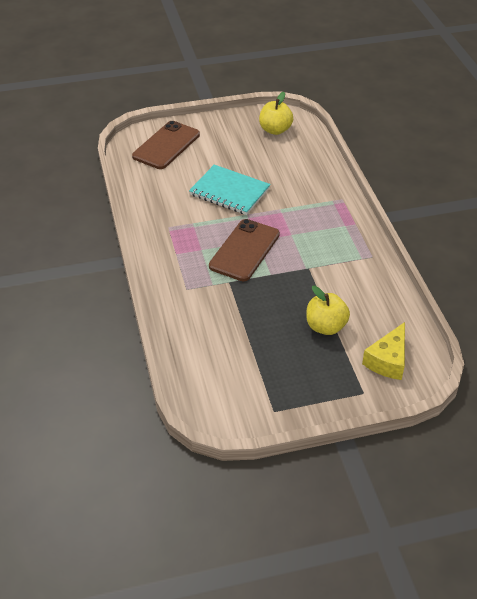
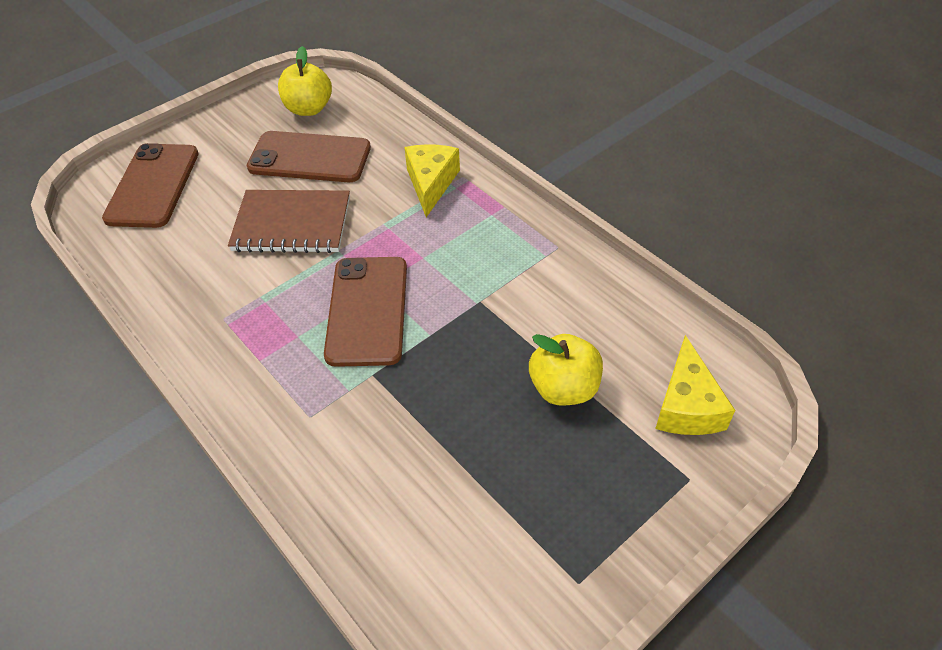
camera: 25 degrees left, 5 degrees up
(229, 192) = (292, 224): turquoise notebook -> brown notebook
(260, 158) = (310, 157): none -> brown phone
(321, 196) = (431, 183): none -> yellow cheese

